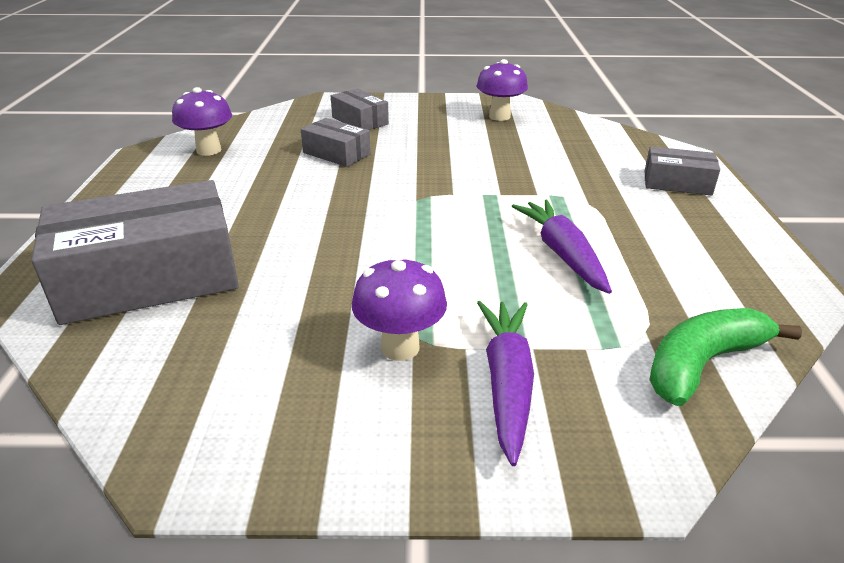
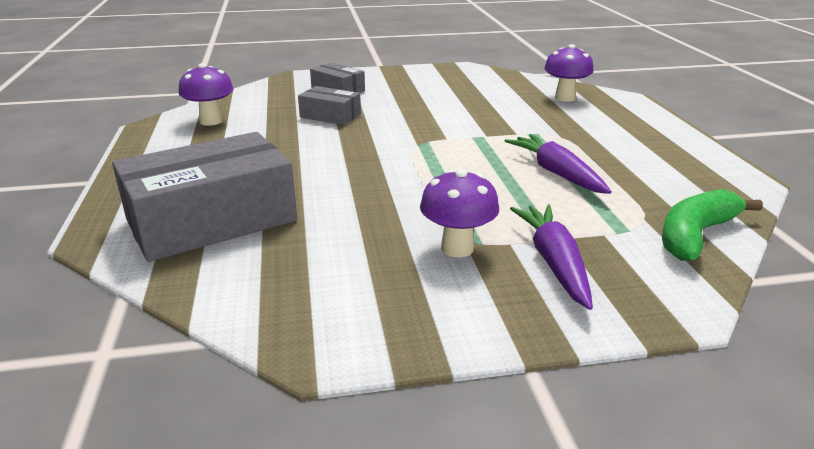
camera: 10 degrees left, 5 degrees down
(499, 116) = (458, 80): purple mushroom -> purple mushroom (565, 98)
(677, 183) = (624, 117): grey box -> none

